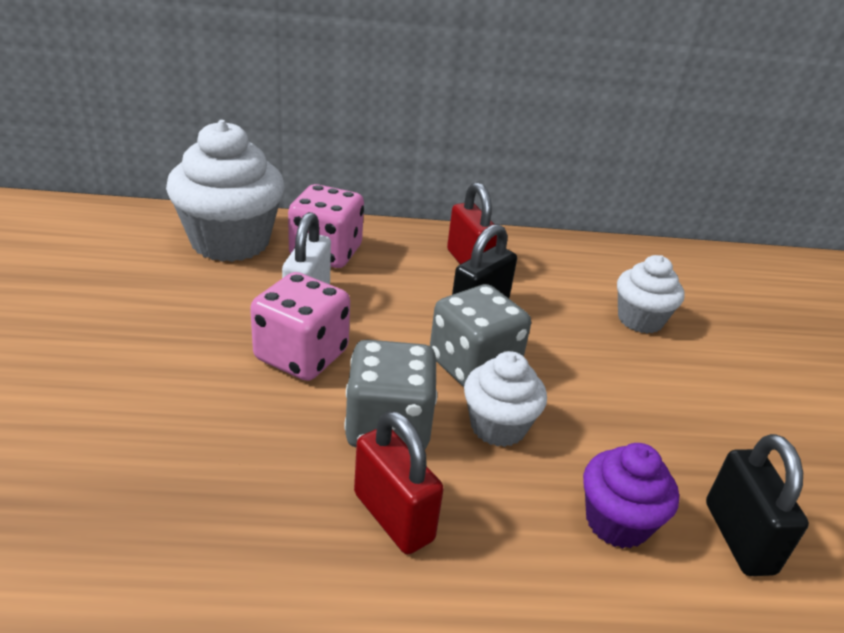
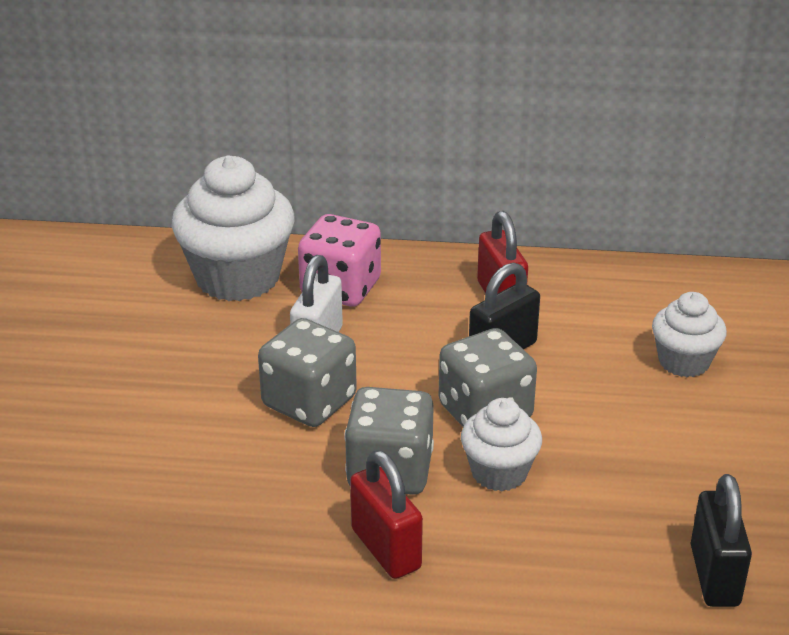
camera: 10 degrees right, 0 degrees up
(301, 355) = (309, 402): pink dice -> grey dice
(617, 522) = (597, 559): purple cupcake -> none

